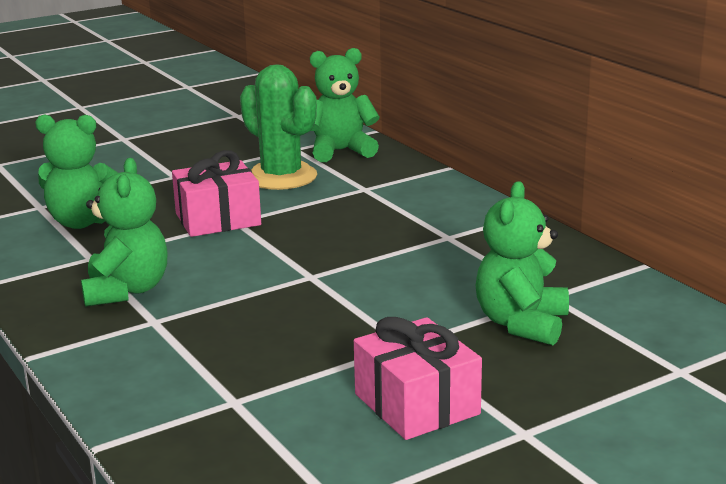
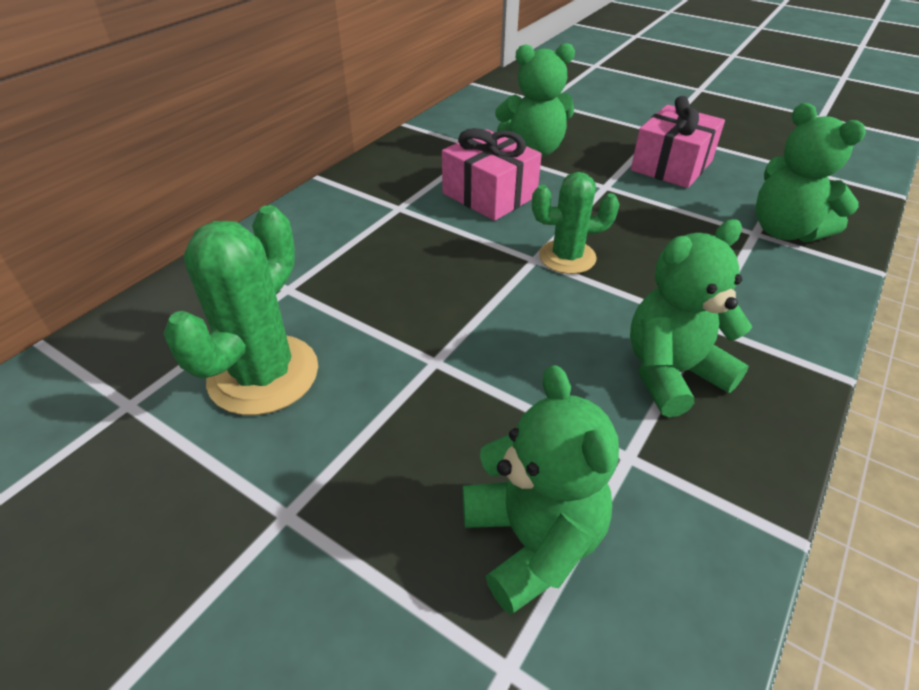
camera: 115 degrees left, 20 degrees up
(218, 219) = (439, 379): pink gift -> pink gift (489, 195)
(298, 290) = (567, 257): none -> green cactus
(340, 151) = (141, 349): green teddy bear -> green teddy bear (785, 231)

